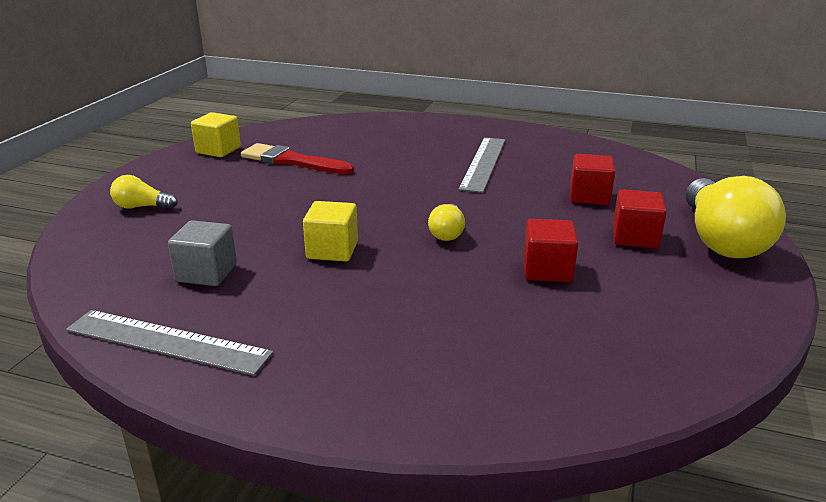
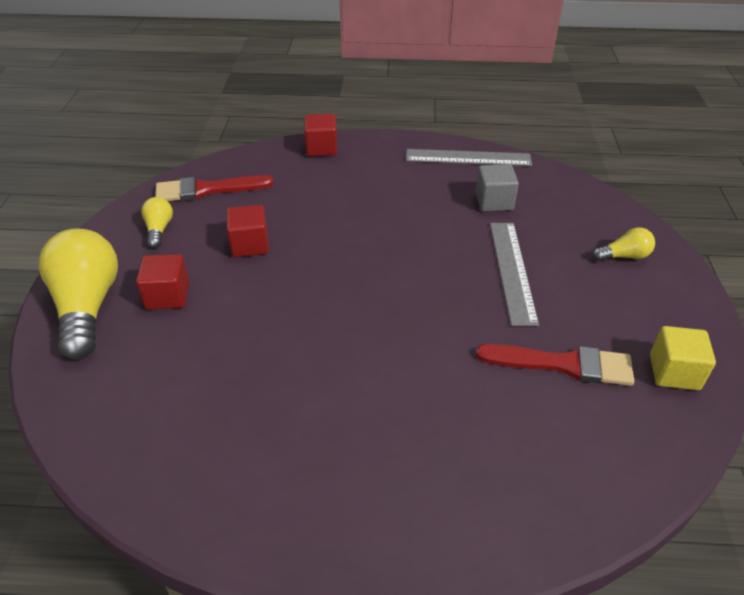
camera: 165 degrees right, 15 degrees up
(332, 250) = (422, 236): yellow cube -> none
(447, 233) = (337, 272): yellow light bulb -> yellow light bulb (159, 229)
(483, 163) = (325, 410): grey ruler -> grey ruler (512, 271)
(589, 196) = (197, 356): red cube -> red cube (321, 148)
(625, 355) = (207, 190): none -> red brush

